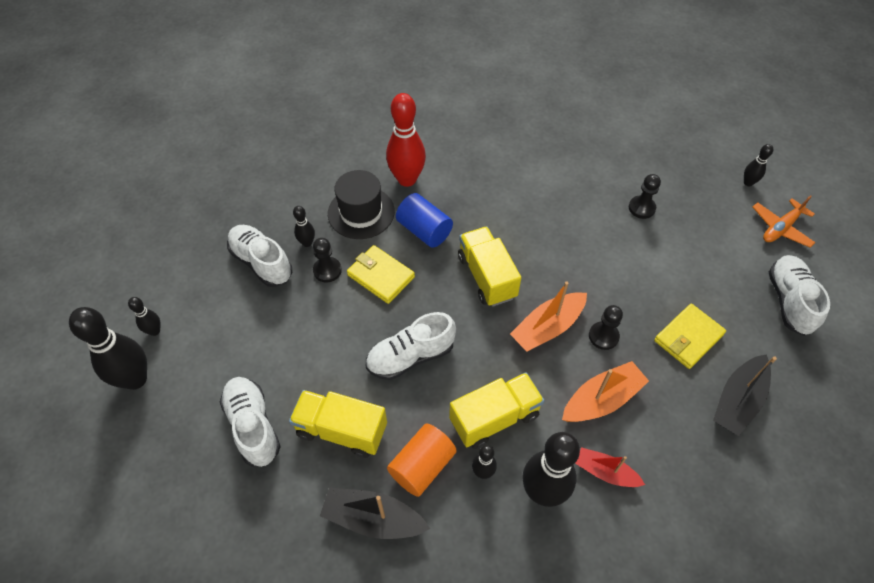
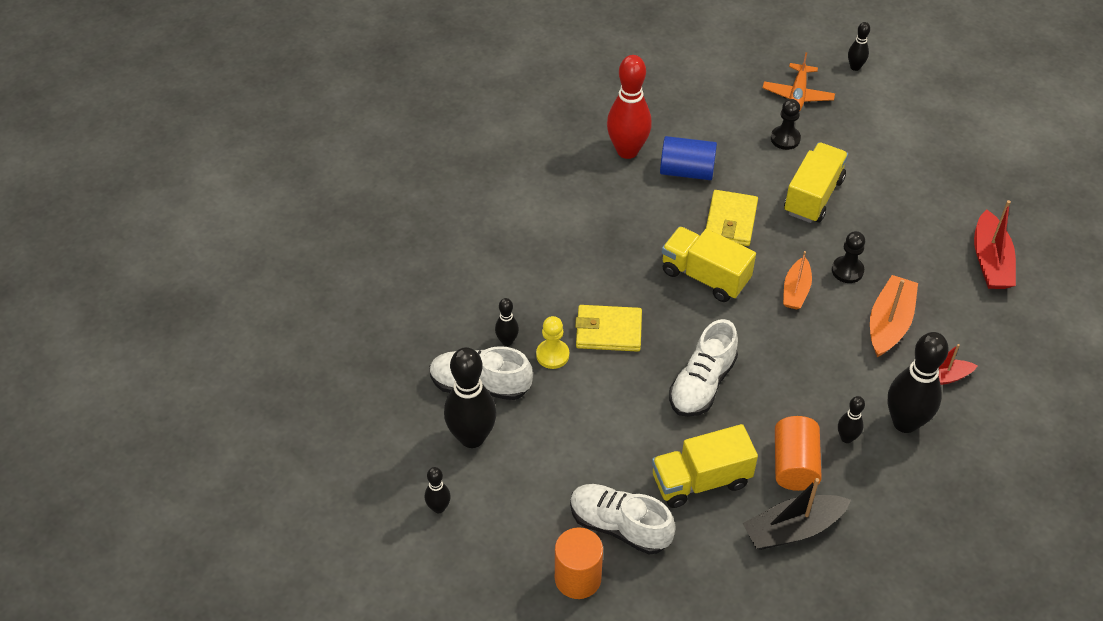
camera: 35 degrees left, 5 degrees down
(135, 379) = (466, 559): black bowling pin -> black bowling pin (472, 437)
(189, 445) = (578, 578): none -> orange cylinder
(327, 270) = (552, 355): black pawn -> yellow pawn
(361, 212) = (532, 283): black hat -> none
(407, 179) = (546, 227): red bowling pin -> red bowling pin (627, 151)
(424, 230) = (609, 266): blue cylinder -> blue cylinder (686, 171)
(494, 418) = (818, 390): yellow truck -> yellow truck (813, 196)
(547, 328) = (796, 290): orange boat -> orange boat, size x0.66
(688, 338) = (914, 232): yellow wallet -> yellow wallet (730, 221)
(738, 400) = (990, 261): black boat -> red boat
(781, 228) = (912, 95): orange plane -> orange plane (797, 95)
(789, 301) = (966, 156): white shoe -> none

